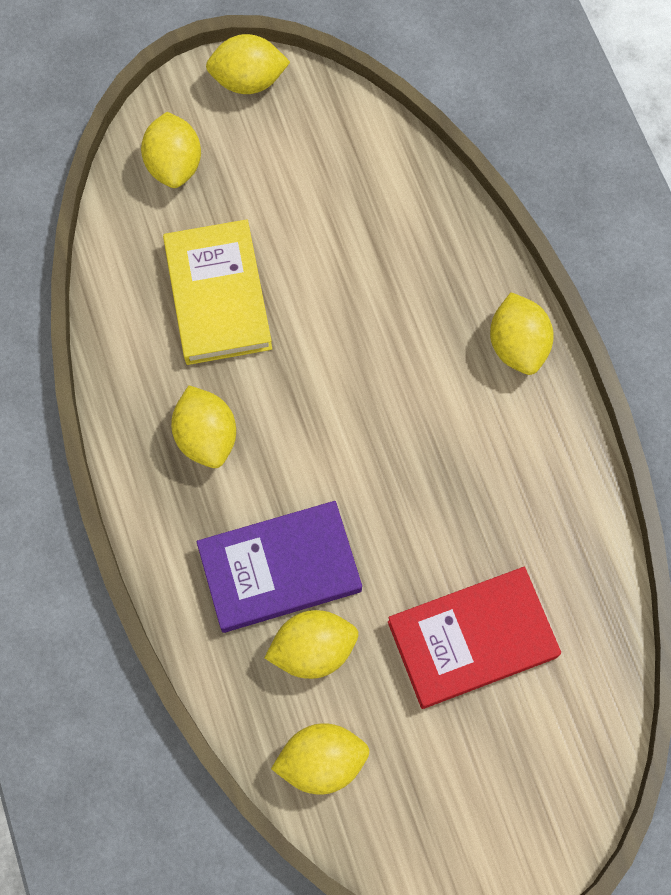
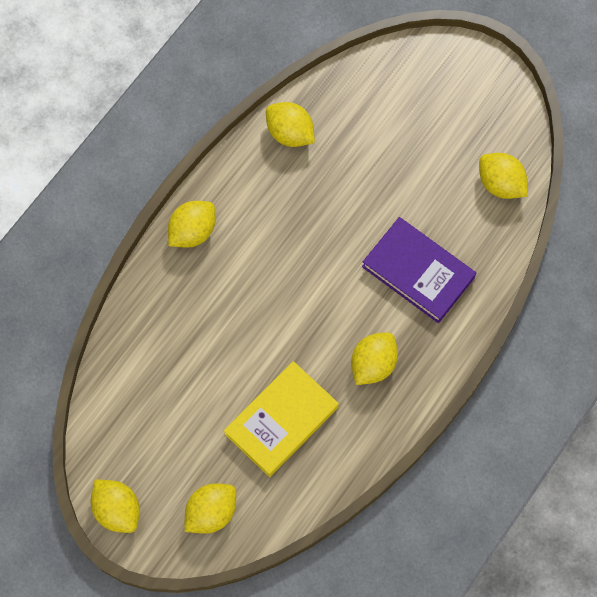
camera: 125 degrees left, 0 degrees up
(313, 649) = (448, 226): yellow lemon -> yellow lemon (290, 133)
(472, 639) = (381, 152): red book -> none

